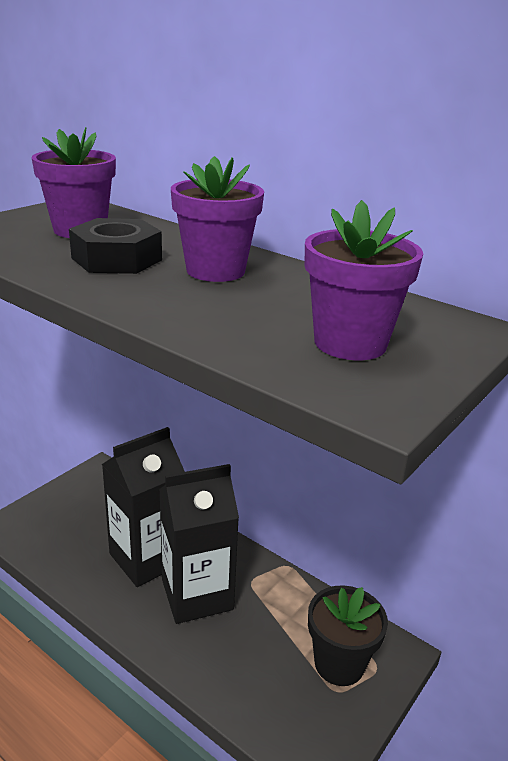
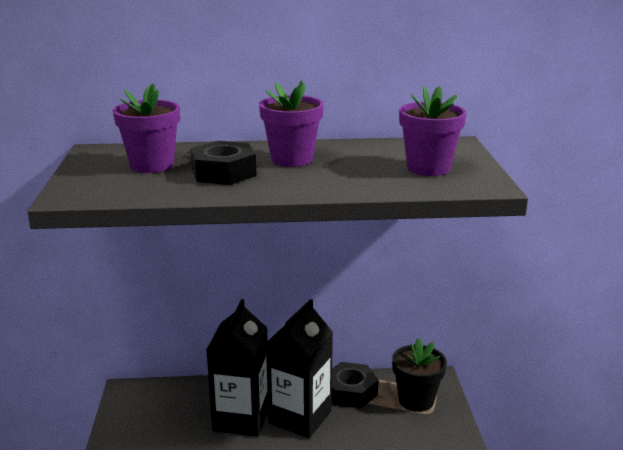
camera: 40 degrees left, 5 degrees down
(280, 601) = (350, 391): none -> black nut

